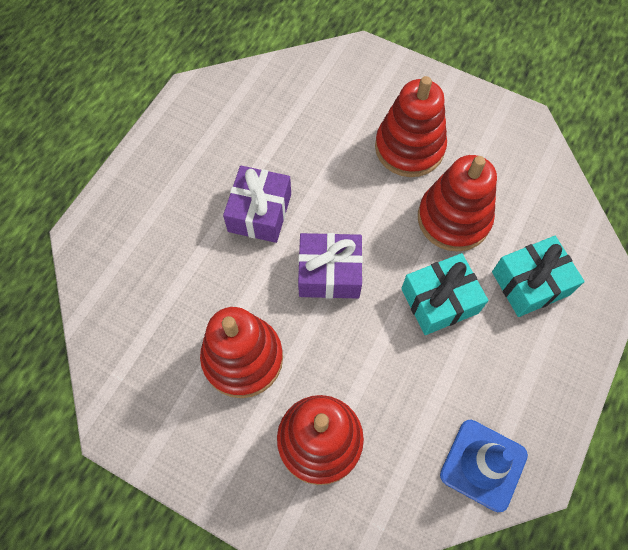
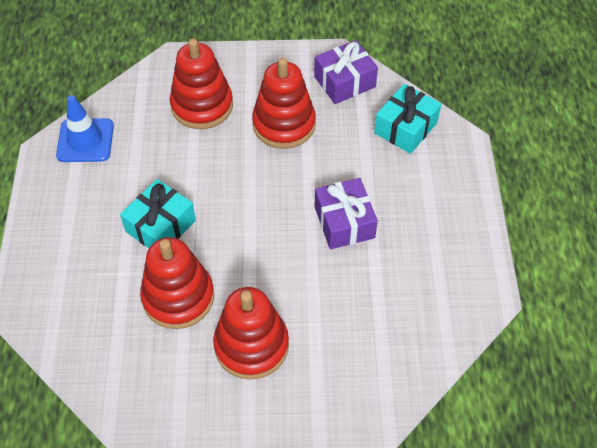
camera: 150 degrees right, 10 degrees down
(329, 273) = (258, 205): purple gift -> purple gift (344, 82)
(530, 283) = (90, 274): turquoise gift -> turquoise gift (405, 128)

